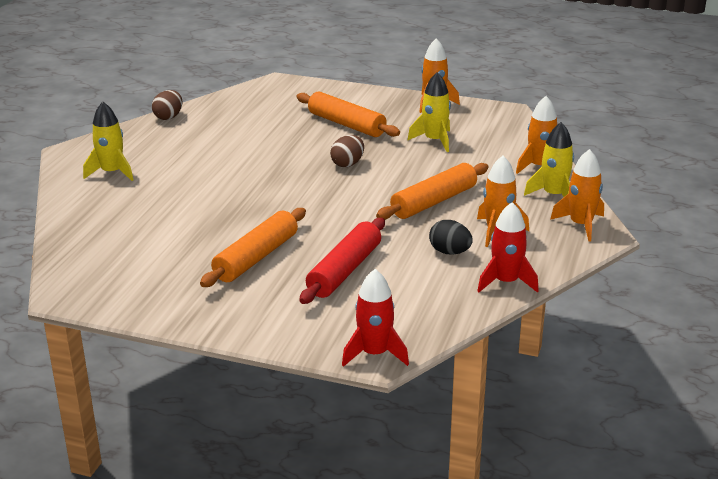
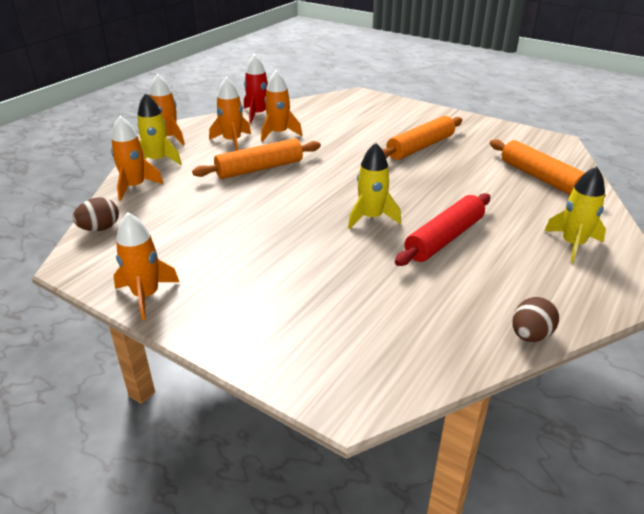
camera: 165 degrees left, 5 degrees up
(344, 270) = (359, 132): red rolling pin -> red rolling pin (444, 238)
(346, 124) = (284, 275): orange rolling pin -> orange rolling pin (540, 177)
(347, 164) = (313, 217): brown egg -> brown egg (100, 228)
(375, 354) = (359, 95): red rocket -> none
(434, 140) = (201, 233): yellow rocket -> yellow rocket (371, 218)
(450, 252) = (278, 133): black egg -> orange rocket

